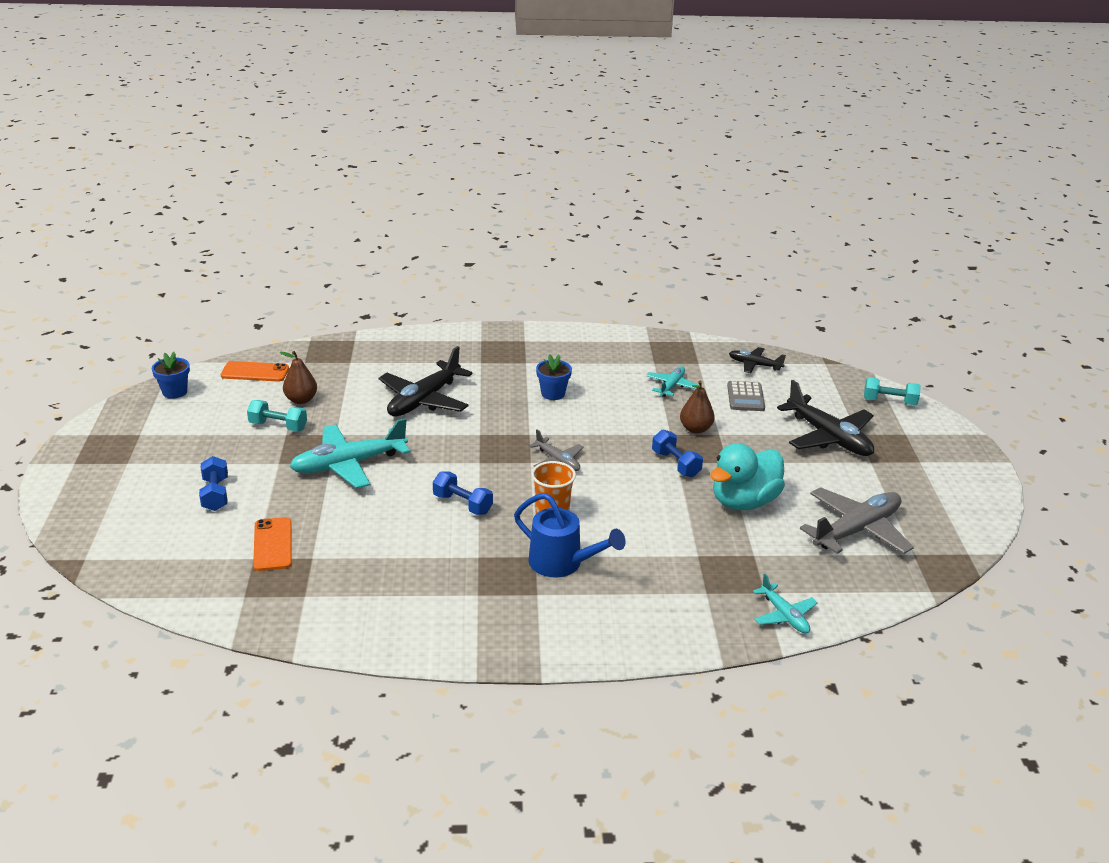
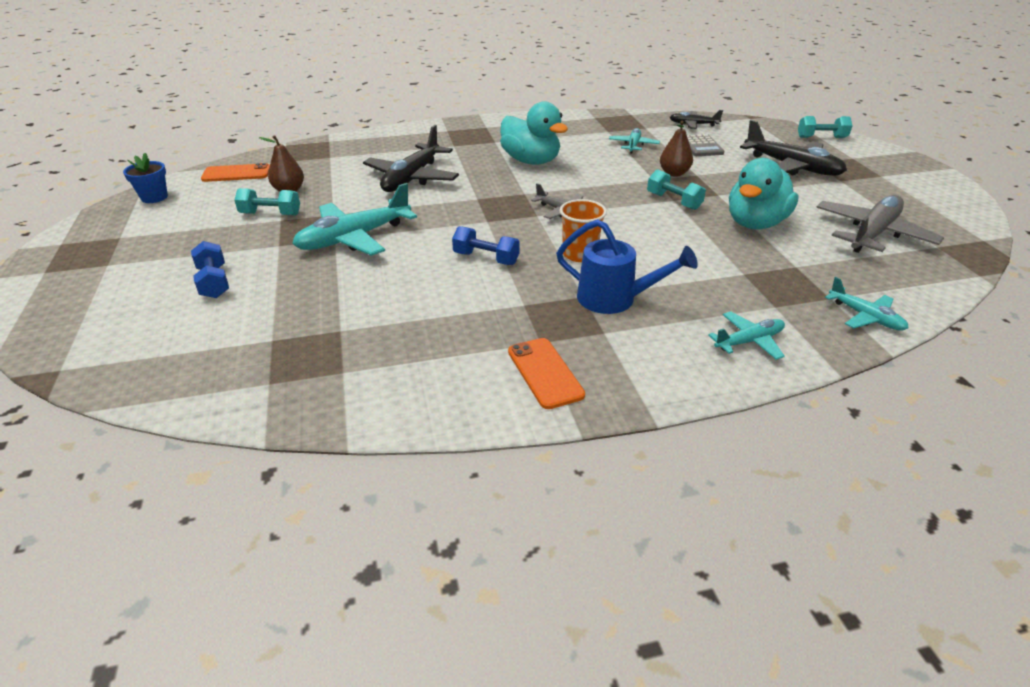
camera: 10 degrees left, 5 degrees up
(272, 544) = (291, 323): orange phone -> orange phone (544, 373)
(553, 393) = (531, 161): blue flower pot -> turquoise duck
(661, 622) = (749, 341): none -> turquoise plane
(675, 464) = (673, 201): blue dumbbell -> turquoise dumbbell

